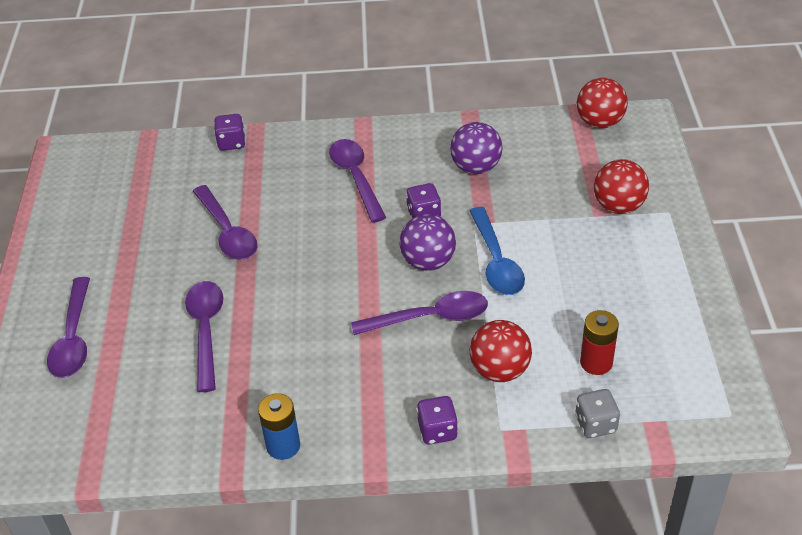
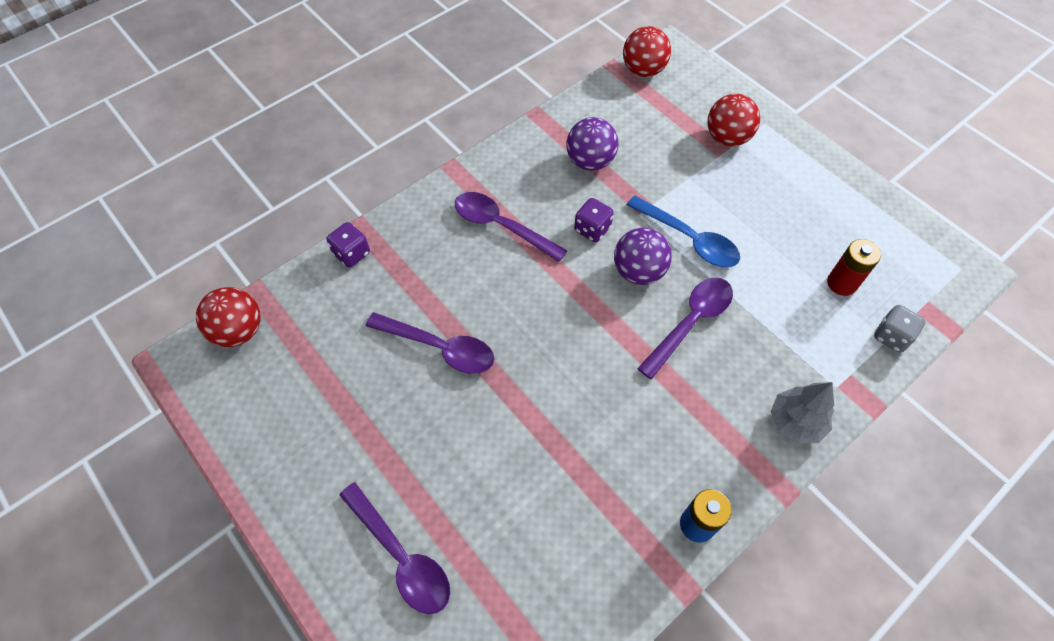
camera: 40 degrees left, 15 degrees up
(206, 331) = (520, 460): purple spoon -> none
(437, 431) = (796, 421): purple dice -> grey tree
(499, 370) = (785, 335): red ball -> red ball (239, 331)

